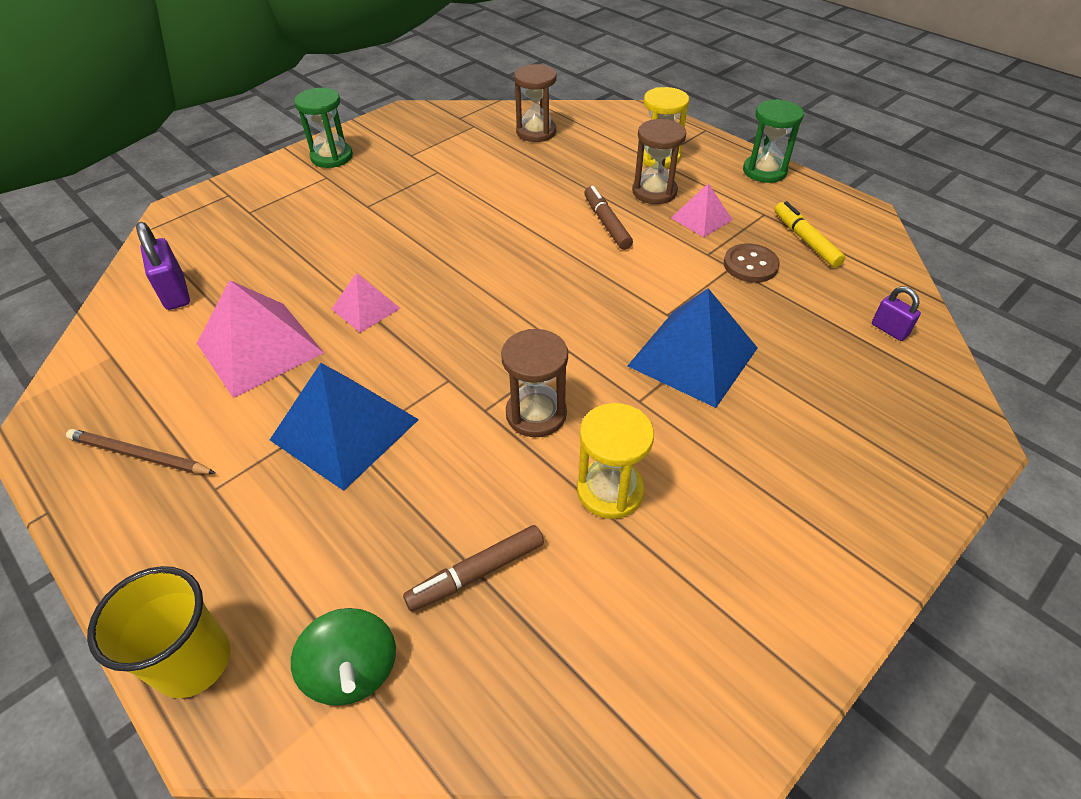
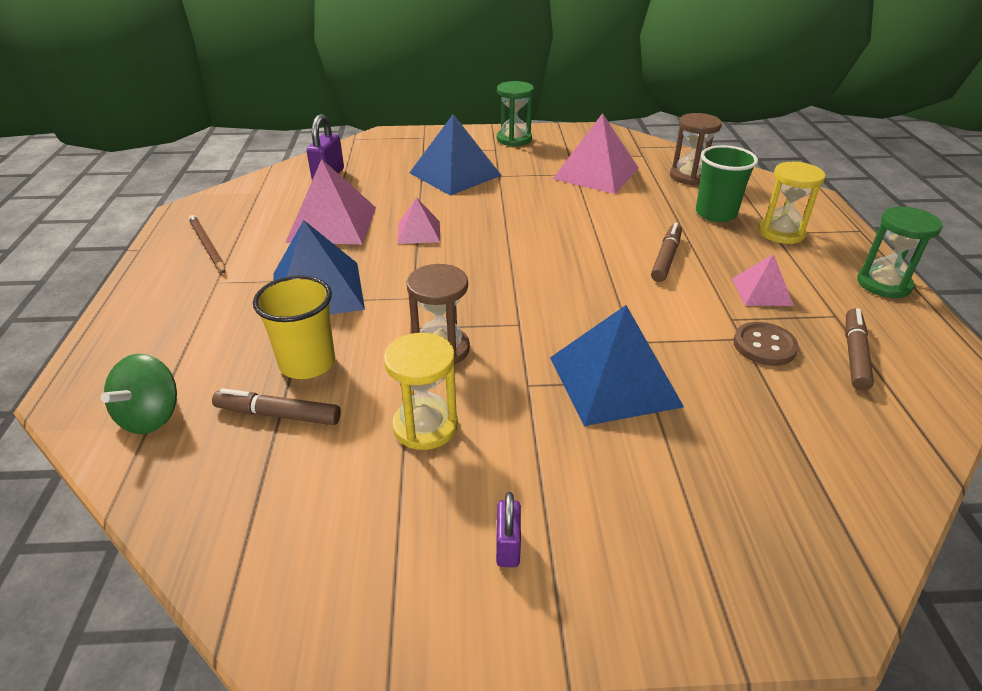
camera: 40 degrees right, 10 degrees down
(193, 661) = (98, 357): yellow cup -> yellow cup (307, 363)
(320, 224) = (455, 174): none -> blue pyramid
(455, 163) = (596, 173): none -> pink pyramid
(596, 161) = (715, 213): none -> green cup
(654, 192) = (741, 254): brown hourglass -> none
(805, 240) = (854, 354): yellow marker -> brown marker
(889, 330) = (852, 470): purple padlock -> purple padlock (508, 547)

